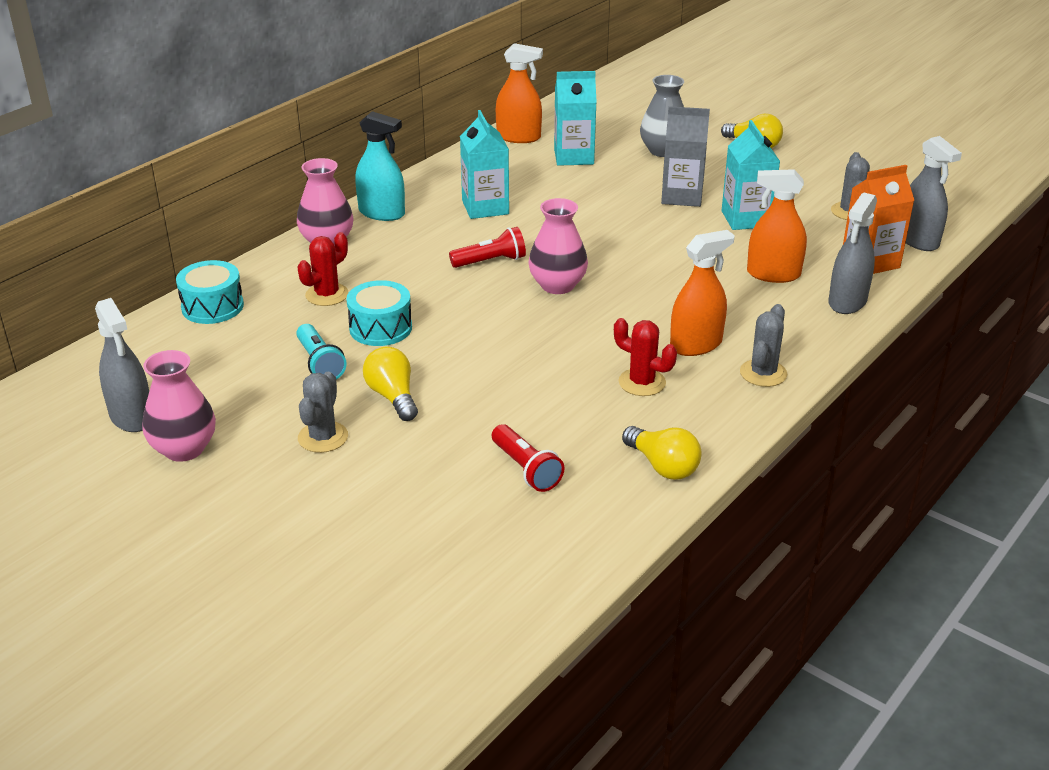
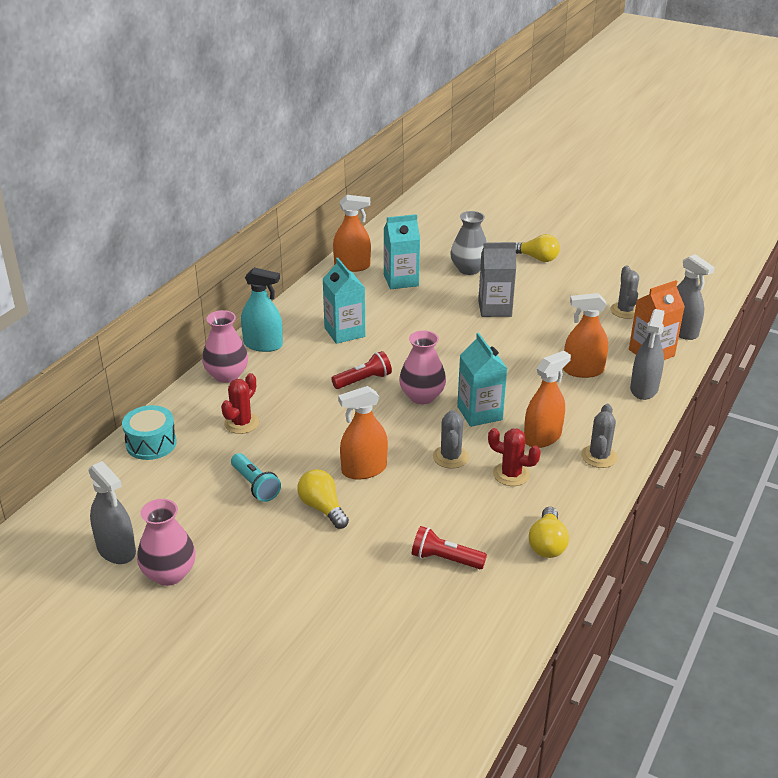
camera: 10 degrees left, 0 degrees up
(323, 437) = (278, 550): grey cactus -> grey cactus (450, 457)
(380, 328) = (294, 448): turquoise drum -> none
(458, 359) = (364, 470): none -> orange spray bottle
(526, 469) = (445, 559): red flashlight -> red flashlight turned 150 degrees clockwise
(663, 466) = (547, 544): yellow light bulb -> yellow light bulb turned 60 degrees clockwise
(746, 219) = (549, 324): turquoise carton -> turquoise carton (479, 413)

